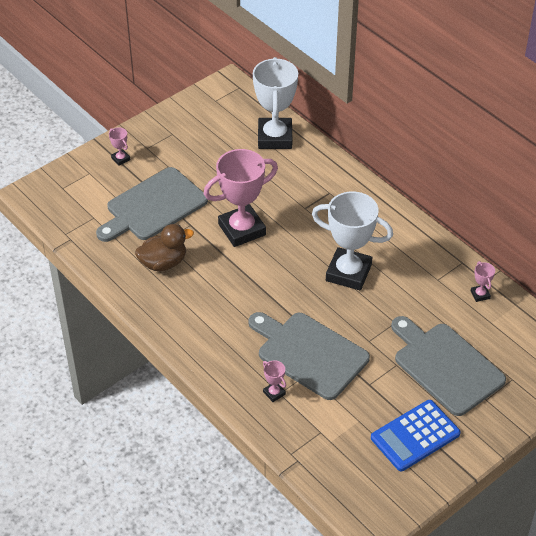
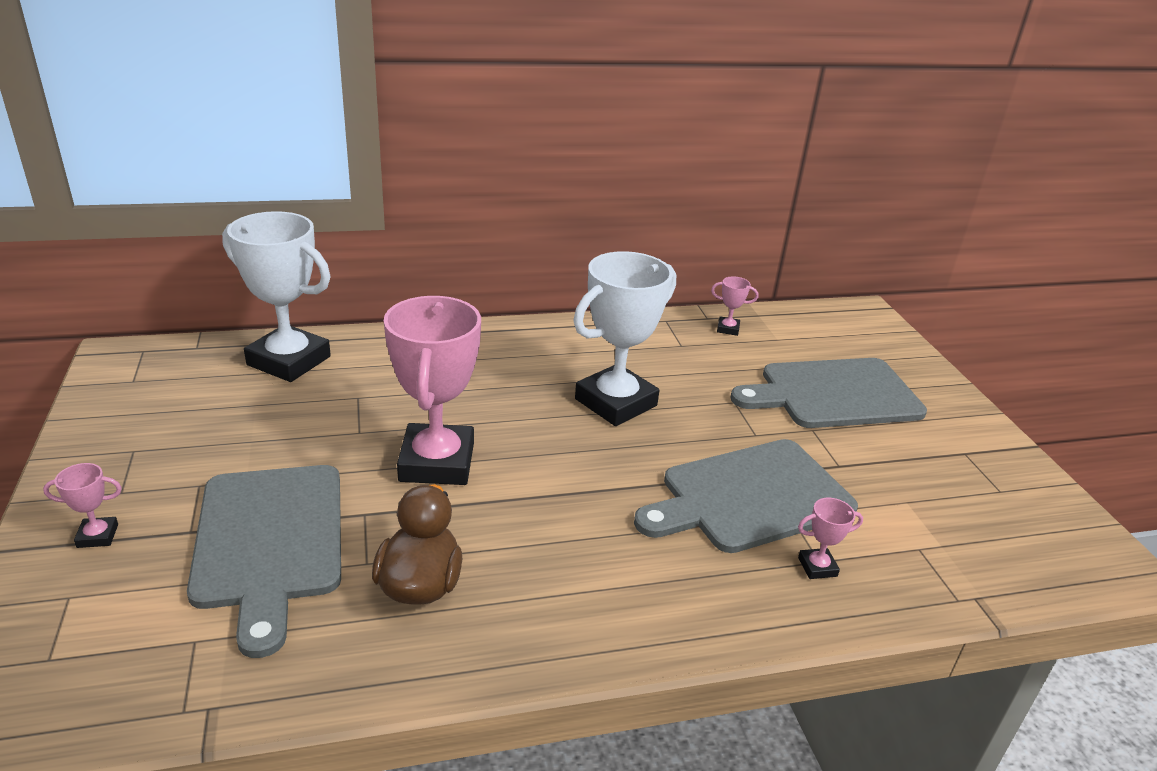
camera: 65 degrees left, 15 degrees down
(415, 436) = (951, 463): blue calculator -> none

